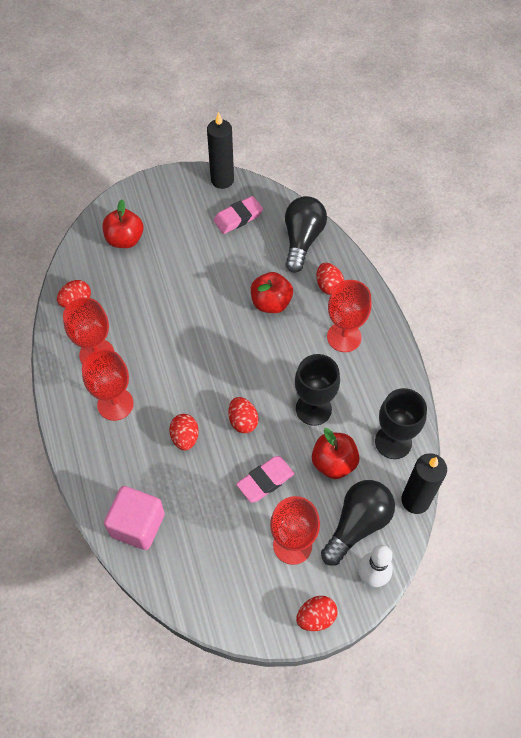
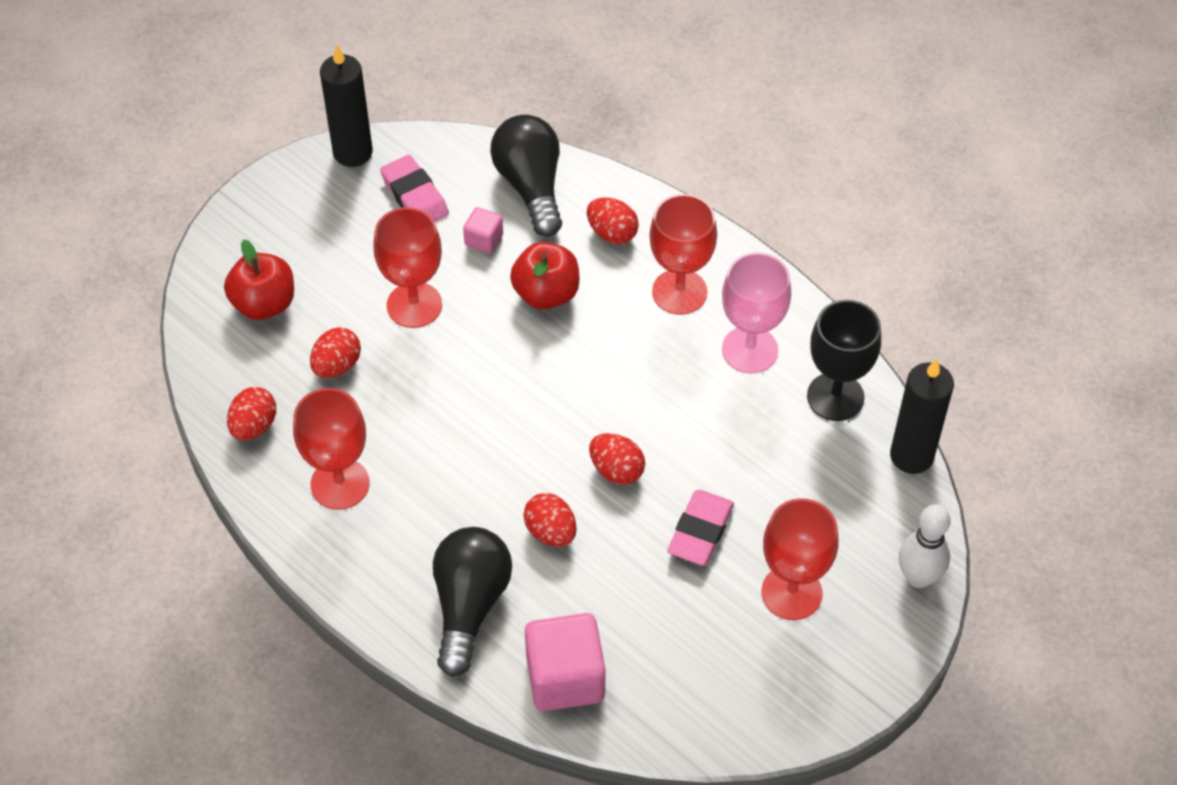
camera: 30 degrees left, 5 degrees down
(115, 404) = (417, 537): red goblet -> red goblet (414, 305)
(238, 217) = (415, 196): pink eraser -> pink eraser turned 60 degrees counterclockwise
(258, 258) = (484, 240): none -> pink cube
(313, 409) = (702, 406): black goblet -> none
(316, 617) = (881, 664): red egg -> red egg (337, 366)
(333, 463) = (775, 462): red apple -> none
(357, 524) = (858, 523): black light bulb -> black light bulb (469, 605)
(362, 389) = (750, 350): none -> pink goblet

